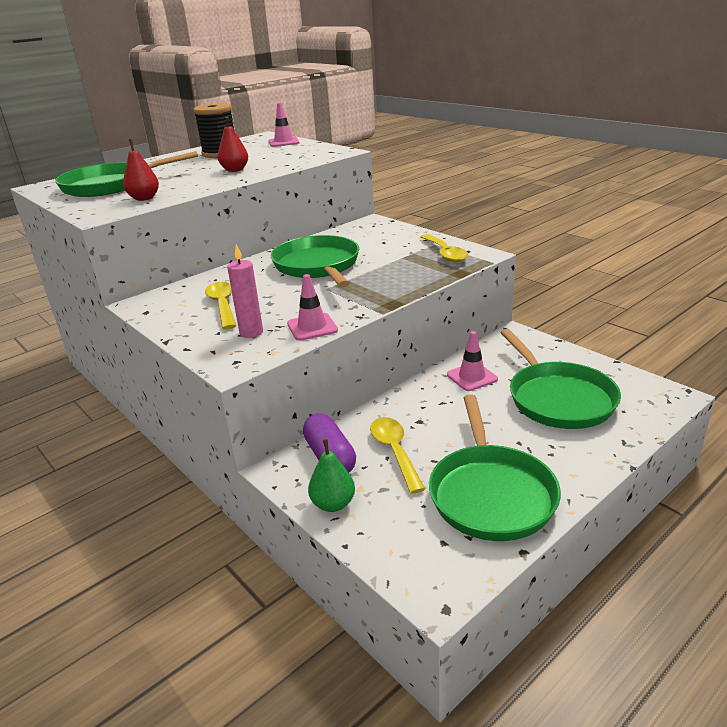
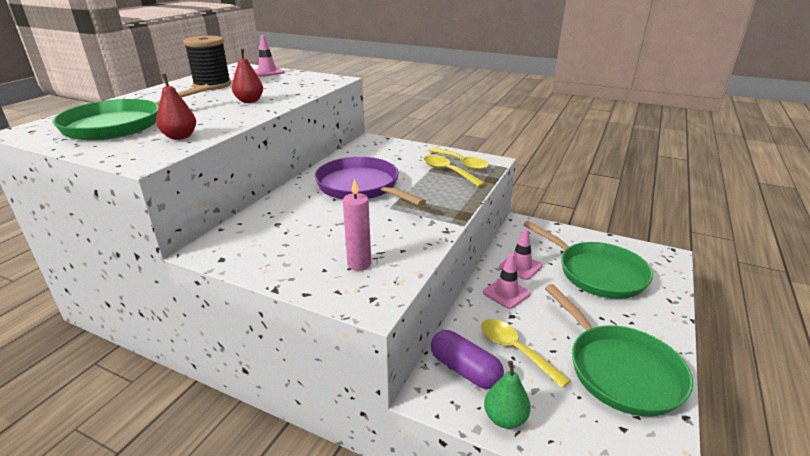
camera: 25 degrees left, 0 degrees up
(222, 305) = (302, 239): yellow spoon -> yellow spoon (448, 172)
(312, 327) = (413, 248): pink traffic cone -> pink traffic cone (506, 293)
(317, 266) = (360, 186): green pan -> purple pan

